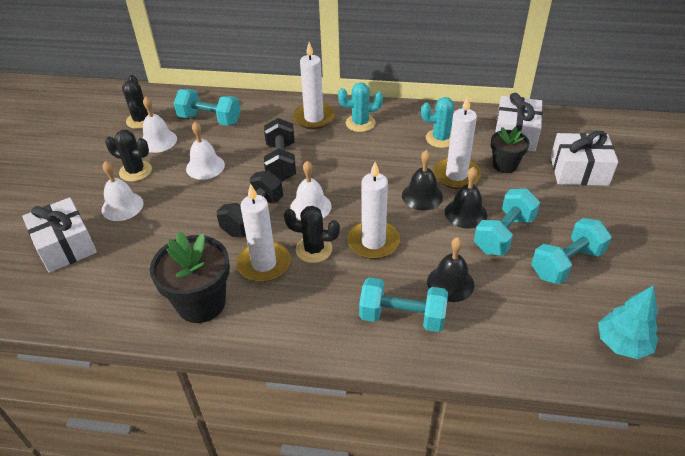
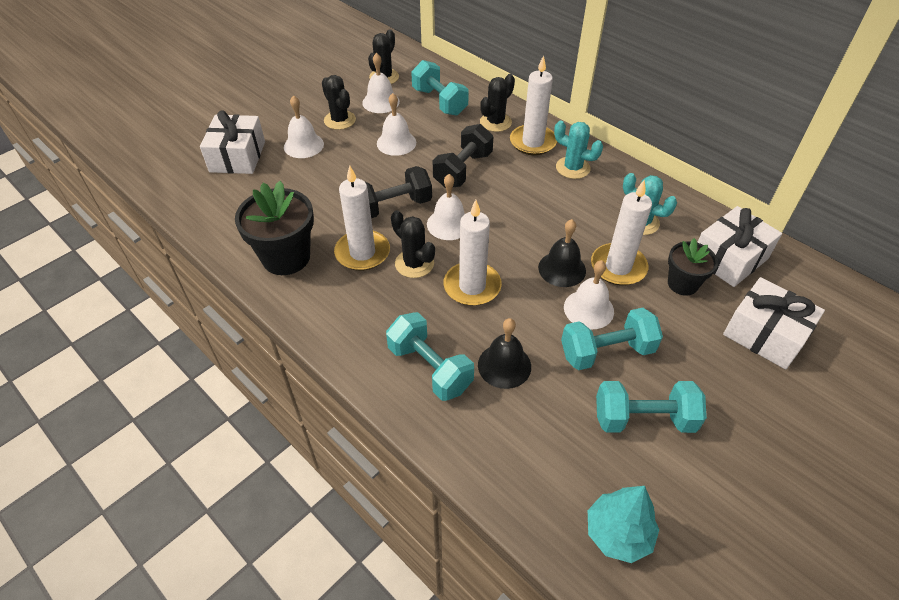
camera: 35 degrees right, 5 degrees up
(271, 116) = (495, 122): none -> black cactus
(465, 213) = (588, 309): black bell -> white bell

